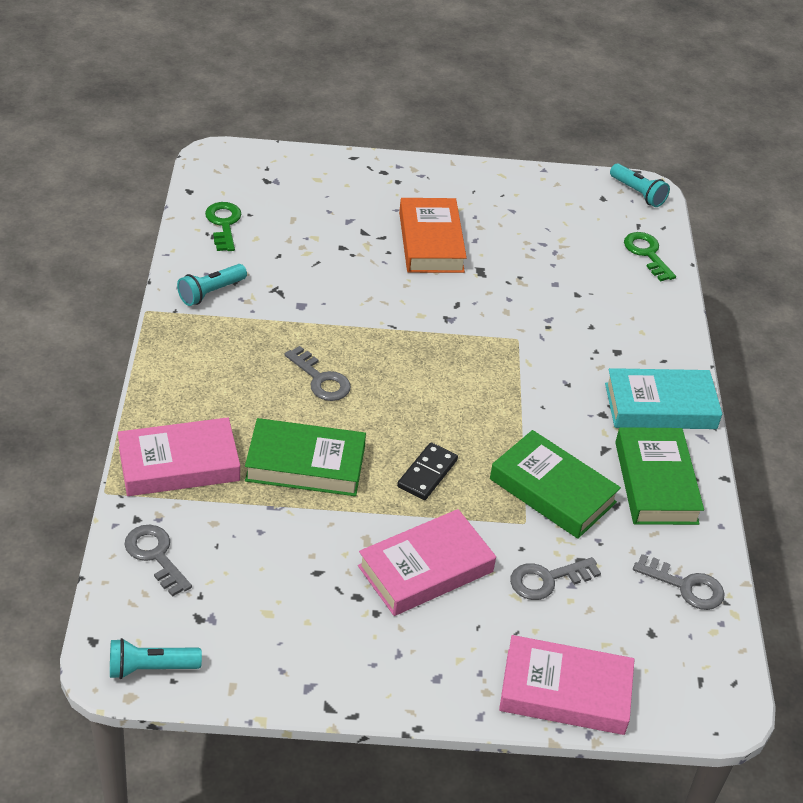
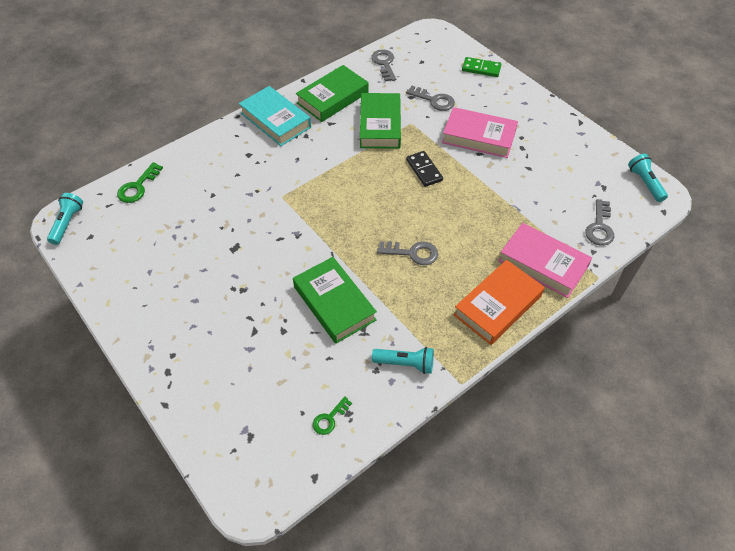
camera: 125 degrees left, 10 degrees up
(151, 668) = (645, 183): turquoise flashlight -> turquoise flashlight turned 150 degrees counterclockwise
(224, 224) = (329, 419): green key -> green key, size x0.66
(305, 464) = (476, 216): green book -> green book (334, 303)
(321, 379) = (412, 253): grey key -> grey key turned 90 degrees clockwise
(427, 473) = (424, 170): black domino -> black domino turned 75 degrees clockwise
(430, 242) = (229, 289): orange book -> orange book (498, 305)
(565, 692) = (481, 69): pink book -> green domino

